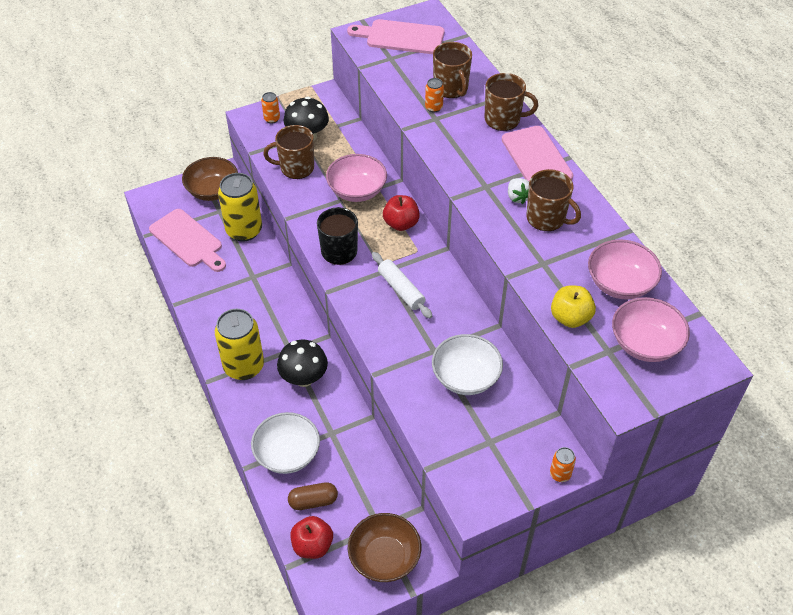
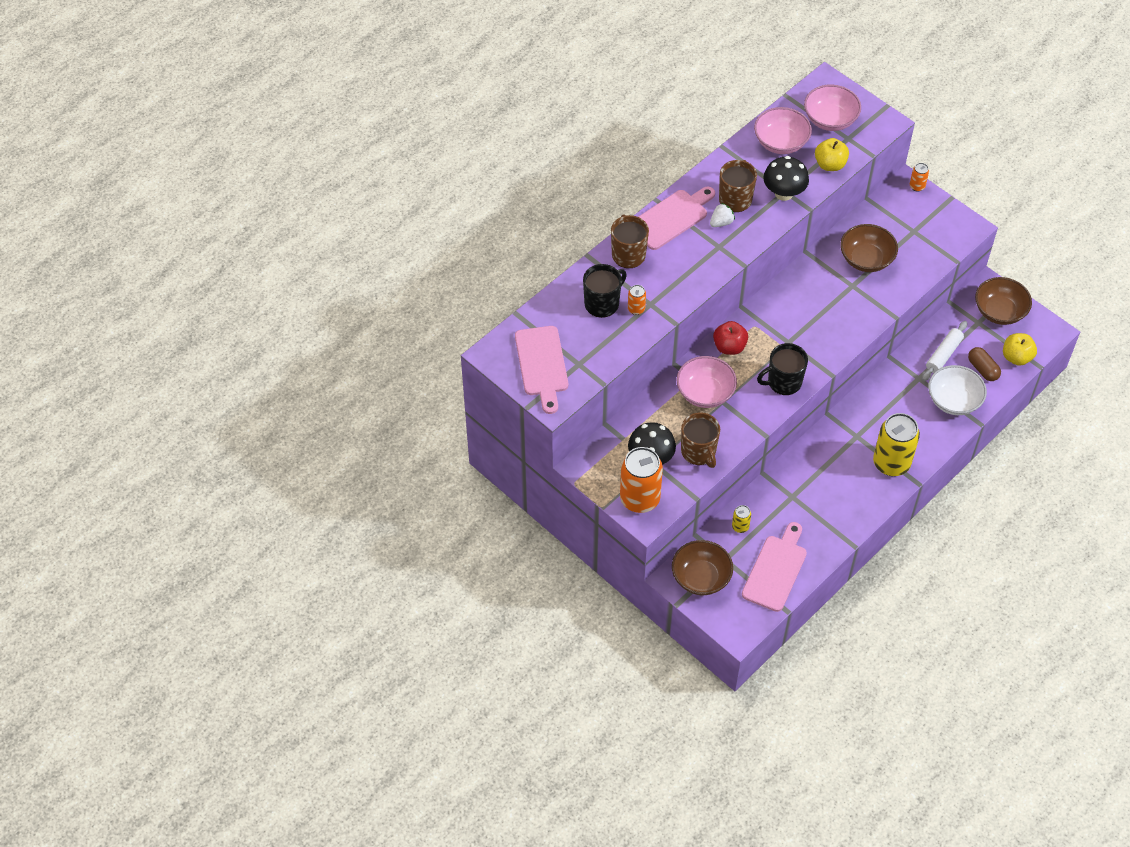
camera: 110 degrees left, 5 degrees up
(244, 230) = (740, 526): yellow can -> yellow can, size x0.45
(272, 119) = (639, 499): orange can -> orange can, size x2.24
(304, 378) = (879, 415): black mushroom -> black mushroom (784, 193)
(312, 545) = (1016, 357): red apple -> yellow apple
(401, 289) = (803, 324): white rolling pin -> white rolling pin (943, 354)
(451, 88) = (602, 303): brown mug -> black mug
(465, 377) = (866, 259): white bowl -> brown bowl

